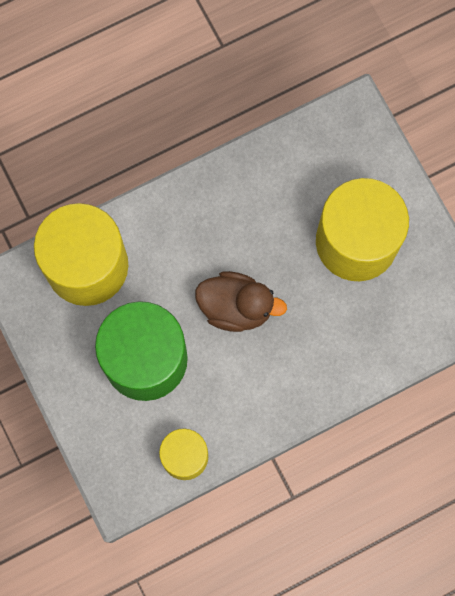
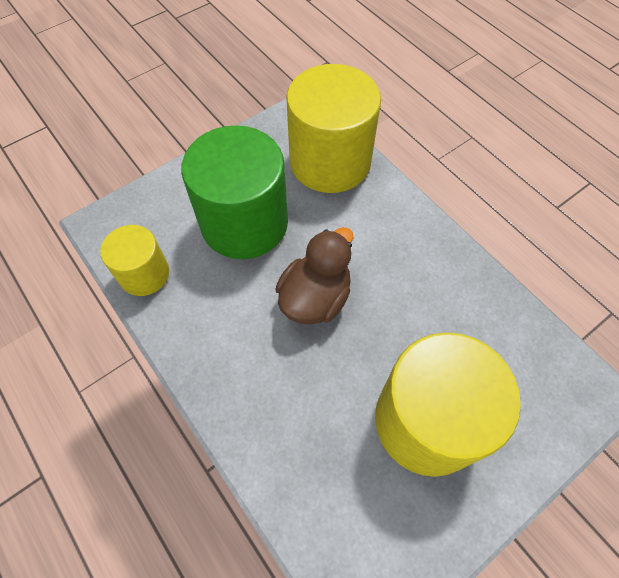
camera: 80 degrees right, 15 degrees down
(236, 307) = (315, 297): brown duck -> brown duck turned 150 degrees counterclockwise

